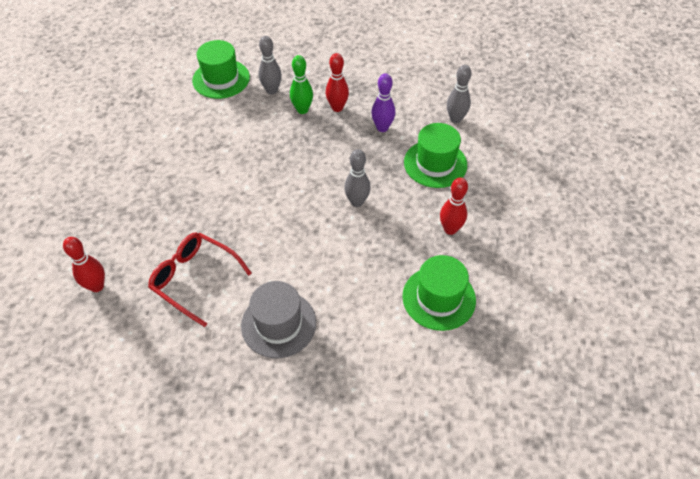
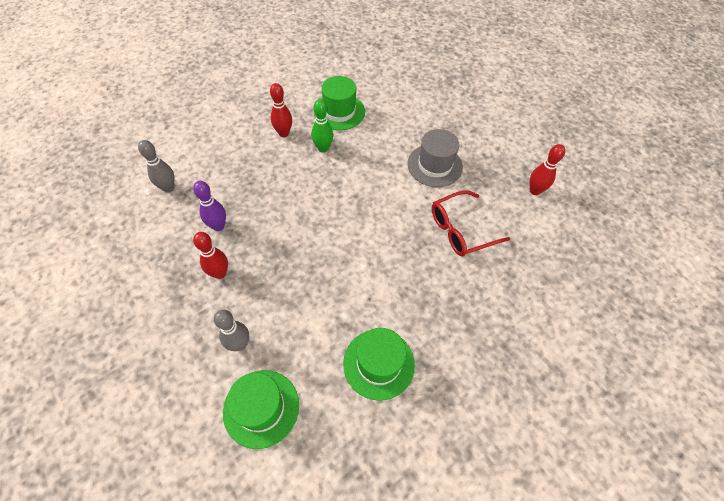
camera: 135 degrees left, 5 degrees up
(97, 286) = (529, 279): red bowling pin -> red bowling pin (534, 191)
(194, 278) = (460, 230): red glasses -> red glasses turned 75 degrees clockwise
(302, 110) = (245, 297): green bowling pin -> green bowling pin (323, 148)
(357, 202) = (309, 191): grey bowling pin -> none
(435, 163) = (230, 172): green hat -> green hat (378, 363)

